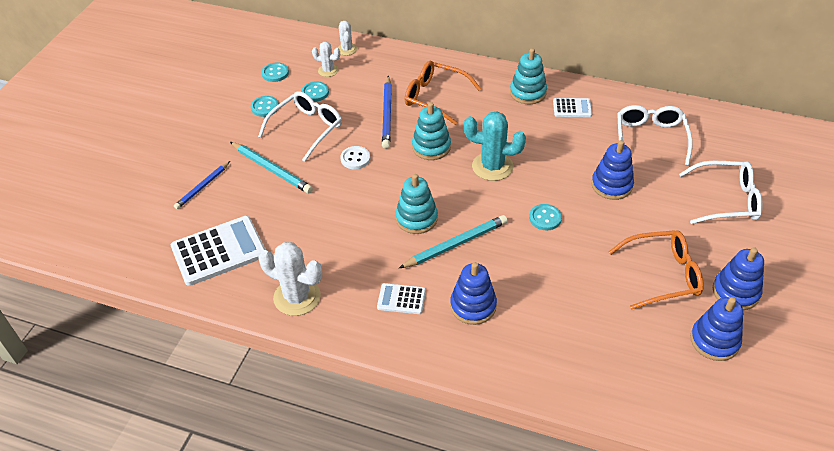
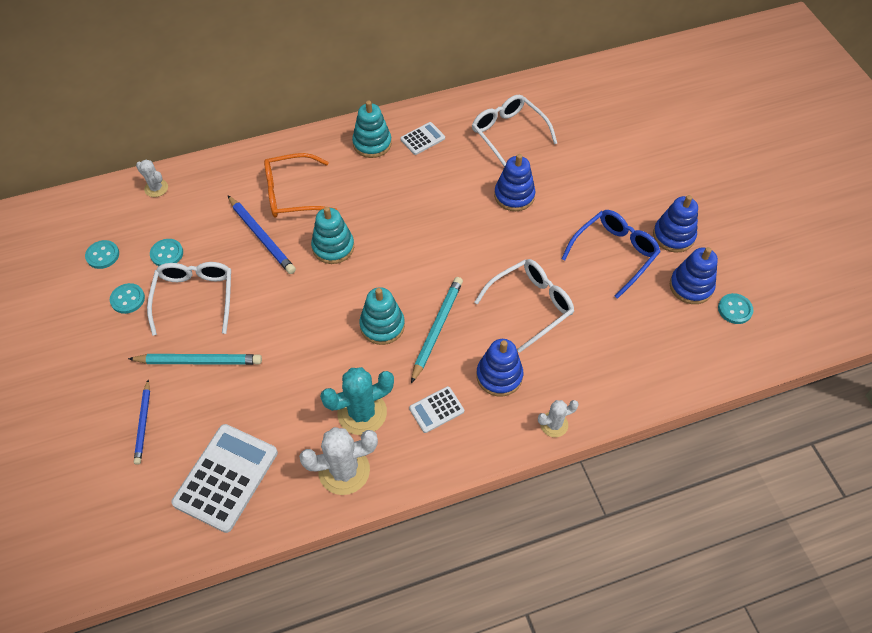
camera: 40 degrees left, 10 degrees up
(328, 70) = (158, 222): white cactus -> white cactus (554, 424)
(355, 158) = (272, 300): white button -> none
(492, 166) = (404, 235): turquoise cactus -> turquoise cactus (362, 413)
(545, 218) = (488, 258): turquoise button -> turquoise button (734, 309)
(663, 275) = (614, 253): orange glasses -> blue glasses
(727, 200) = (607, 158): white glasses -> white glasses (531, 305)

